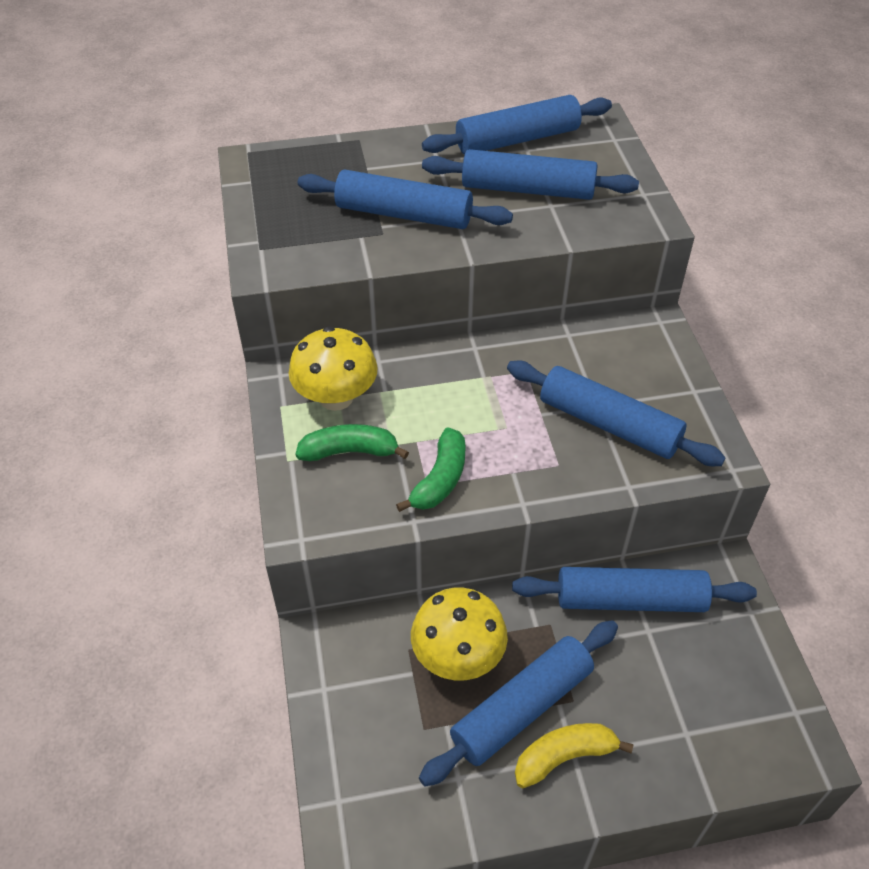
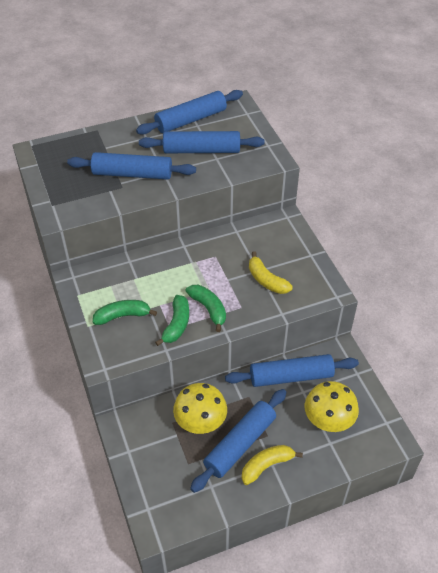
camera: 10 degrees left, 0 degrees up
(336, 397) = (109, 286): yellow mushroom -> yellow mushroom (328, 420)
(500, 460) = (209, 309): none -> green banana
(609, 424) = (266, 280): blue rolling pin -> yellow banana

